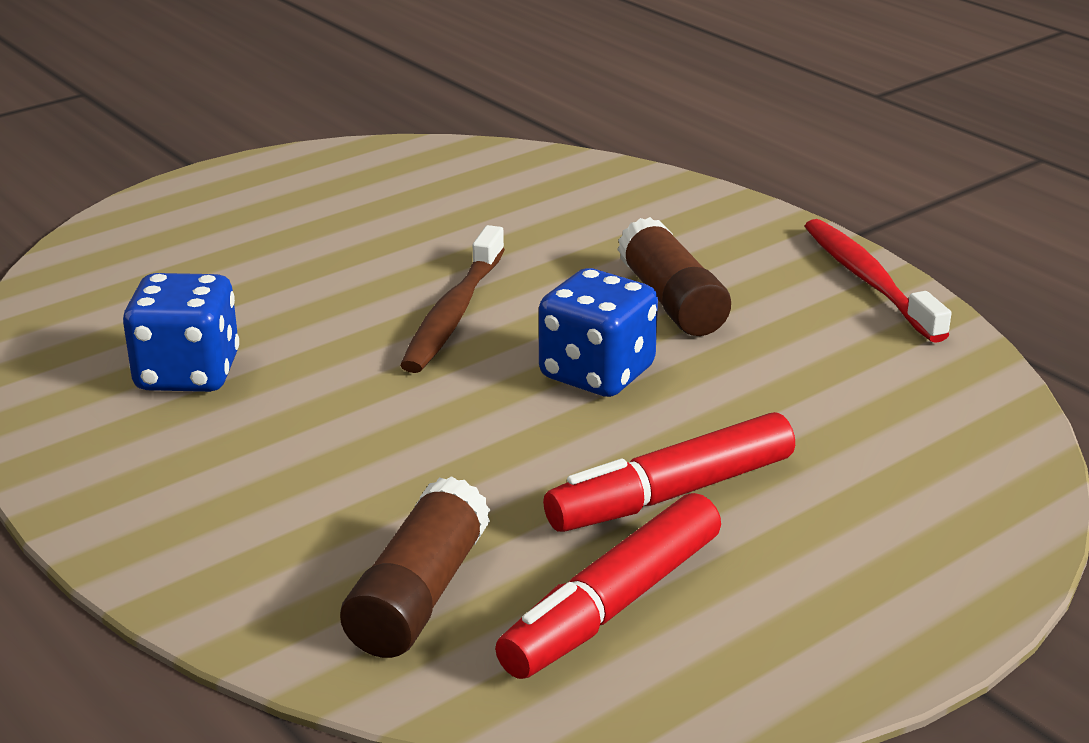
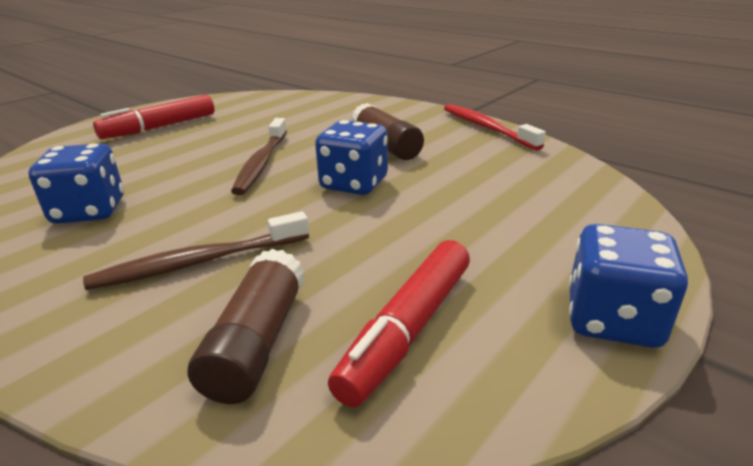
camera: 10 degrees left, 0 degrees up
(349, 478) = (199, 262): none -> brown toothbrush
(671, 494) = (422, 246): red marker -> red marker (160, 127)
(888, 631) = (612, 320): none -> blue dice

